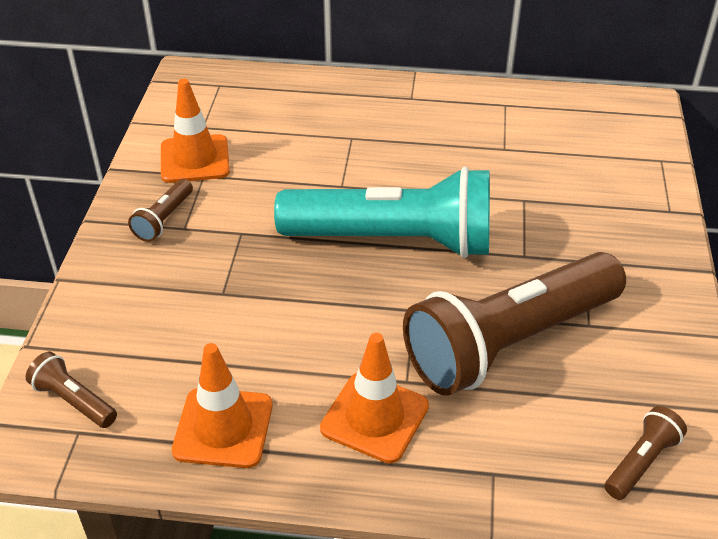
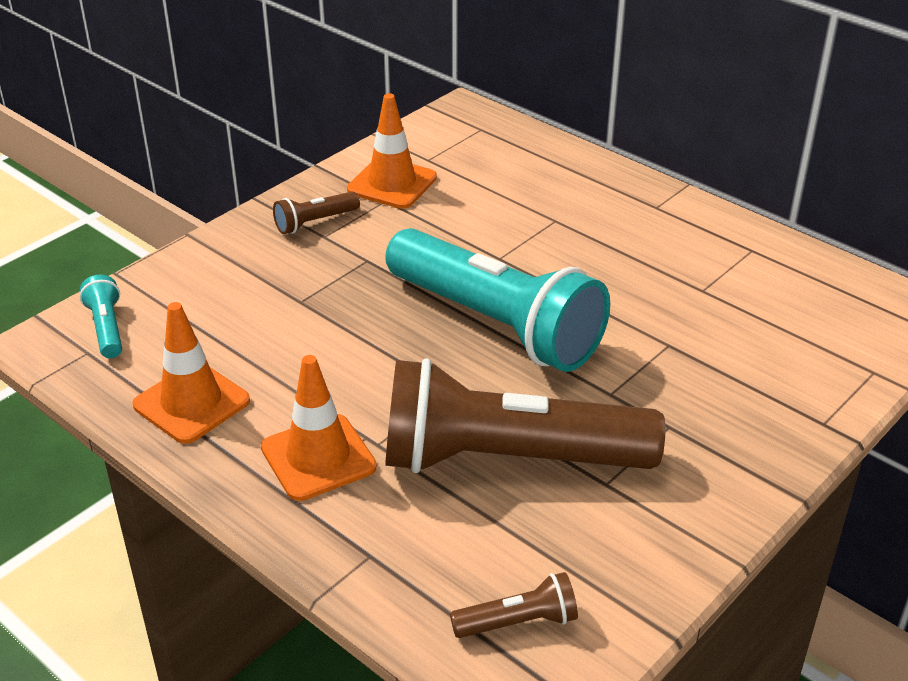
camera: 35 degrees right, 5 degrees down
(74, 401) = (107, 328): brown flashlight -> turquoise flashlight

